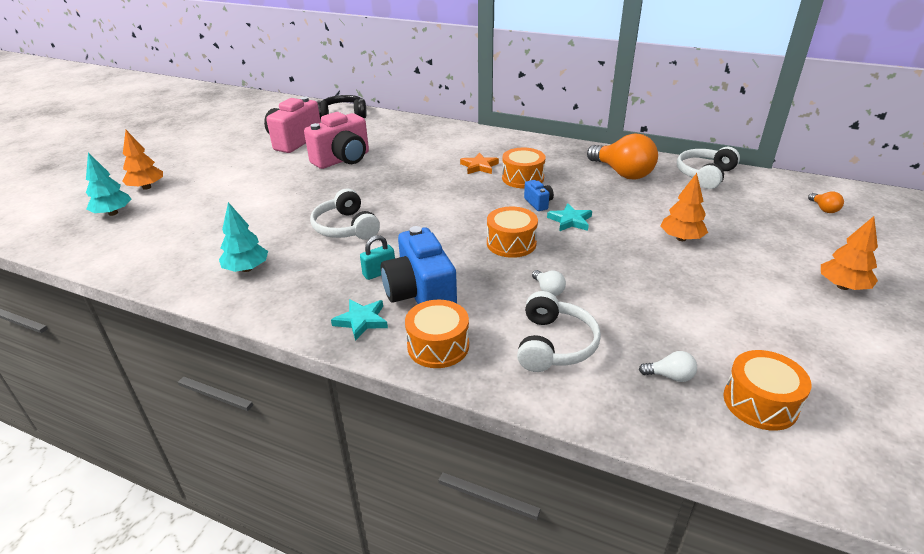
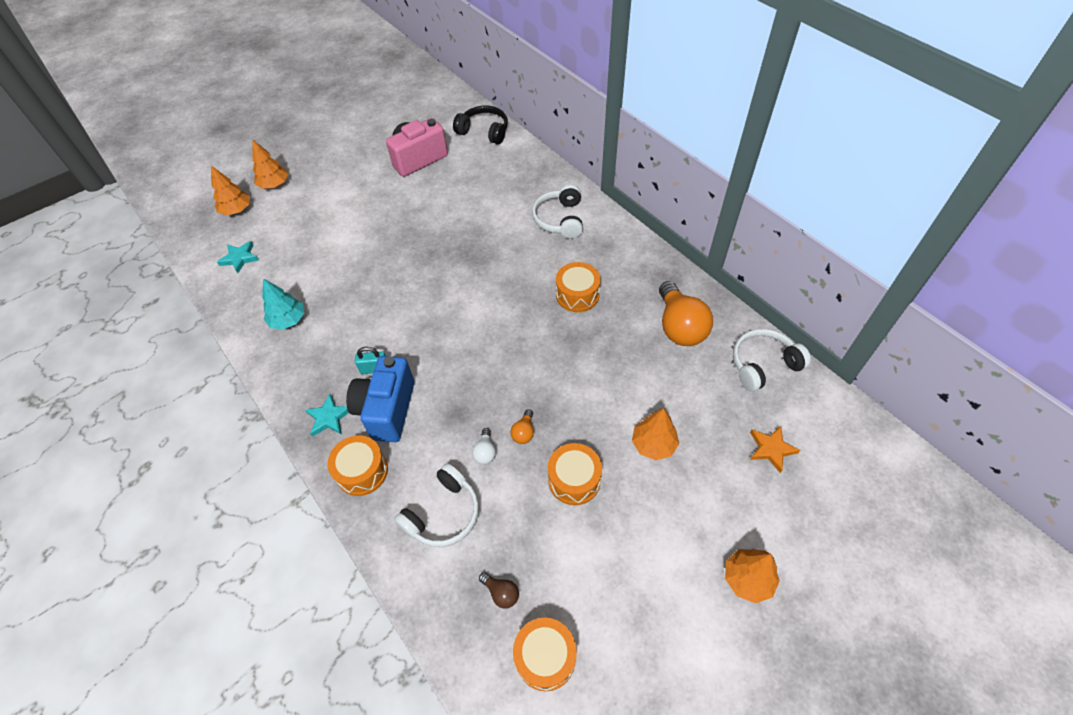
camera: 30 degrees right, 20 degrees up
(113, 213) = (237, 210): turquoise tree -> orange tree
(343, 160) = (441, 203): pink camera -> none
(345, 228) = (385, 301): white headphones -> white headphones (559, 219)
(479, 166) = (551, 260): orange star -> orange star (771, 449)
(511, 243) = (499, 381): orange drum -> orange drum (574, 480)
(538, 203) = (563, 337): blue camera -> none
(570, 220) = (573, 374): turquoise star -> turquoise star (239, 258)
(670, 376) = (501, 593): white light bulb -> brown light bulb
(823, 209) = (842, 471): orange light bulb -> orange light bulb (524, 432)

